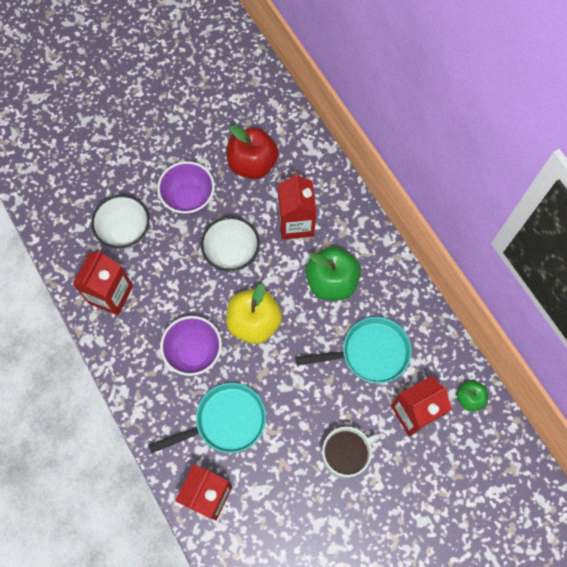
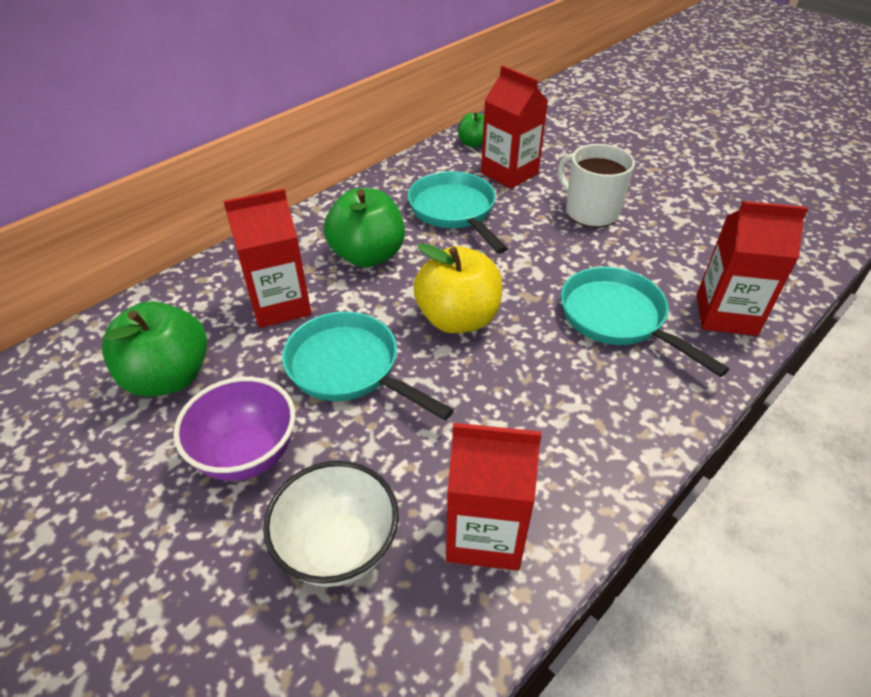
camera: 105 degrees left, 25 degrees down
(194, 352) = (536, 377): purple bowl -> none
(231, 253) = (349, 368): white bowl -> turquoise pan
(252, 164) = (168, 377): red apple -> green apple

